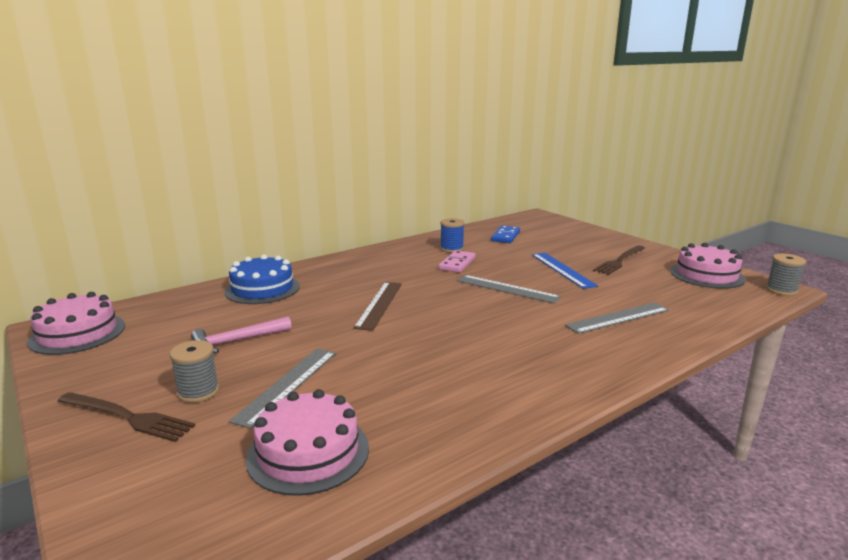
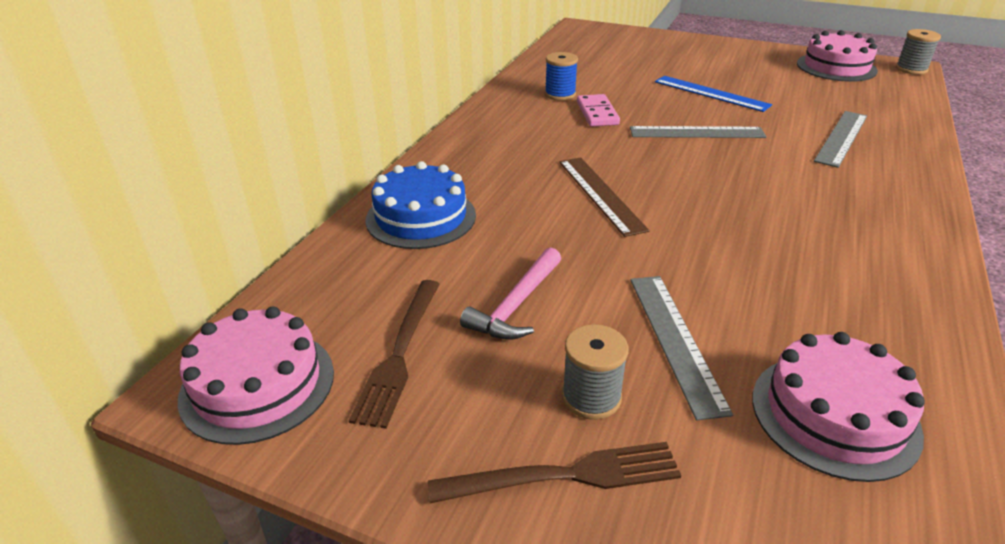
camera: 30 degrees left, 15 degrees up
(505, 236) = (591, 63): blue domino -> none
(619, 261) = (744, 69): brown fork -> brown fork (399, 353)

